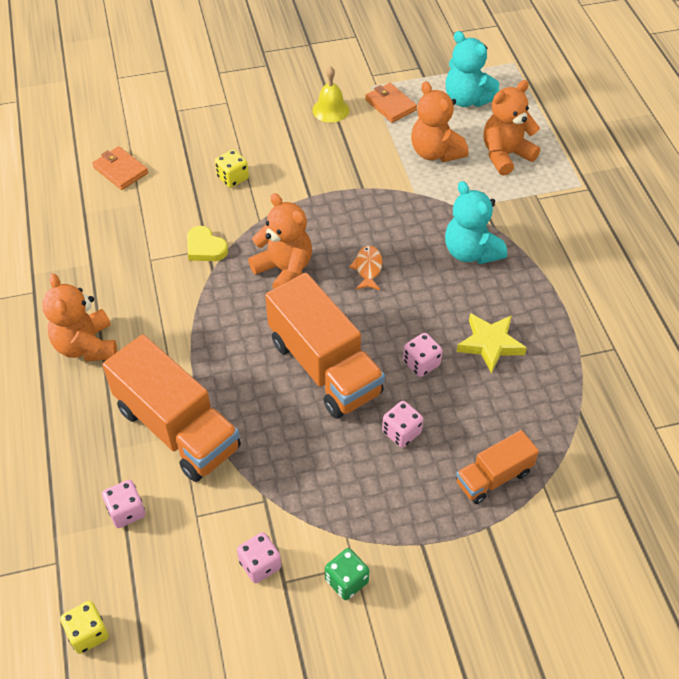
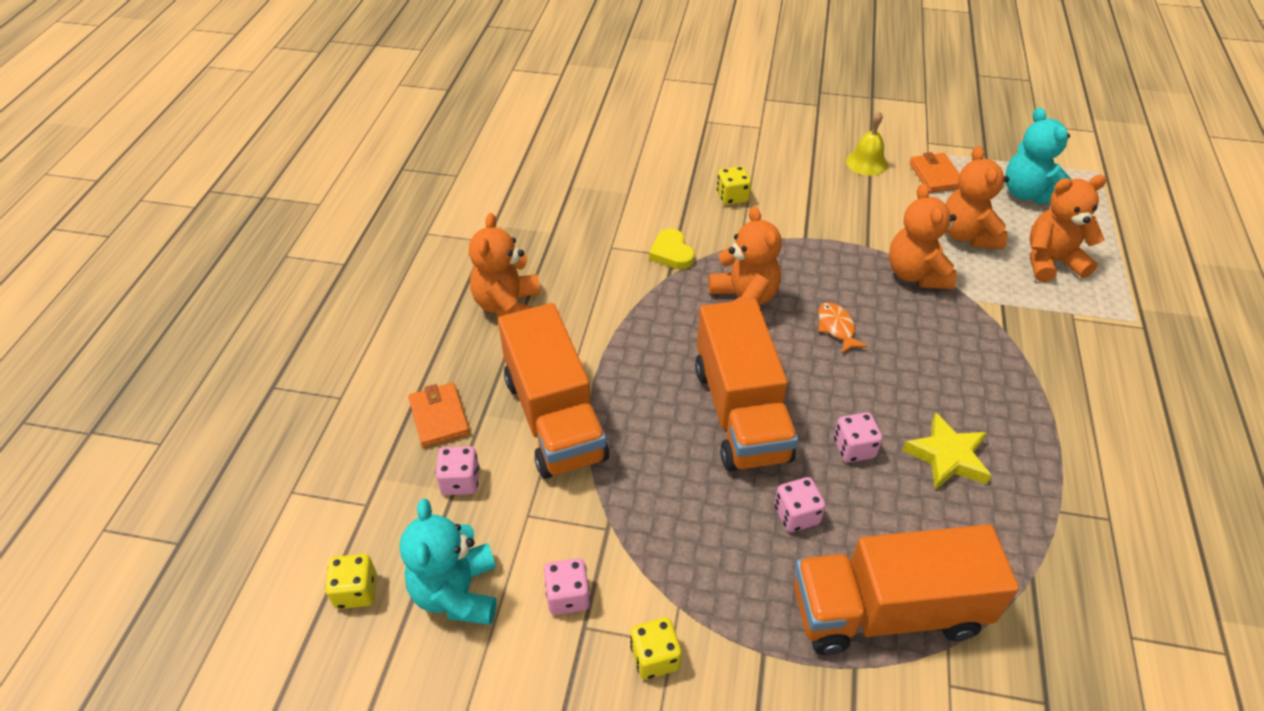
camera: 25 degrees right, 5 degrees down
(120, 170) = (624, 158): orange wallet -> orange wallet (439, 417)
(346, 581) = (655, 657): green dice -> yellow dice
(368, 268) = (836, 328): orange fish -> orange fish turned 45 degrees counterclockwise
(410, 200) = (916, 274): none -> orange teddy bear
(471, 252) = (966, 349): turquoise teddy bear -> turquoise teddy bear (457, 593)
(493, 477) = (887, 611): orange truck -> orange truck, size x1.85

